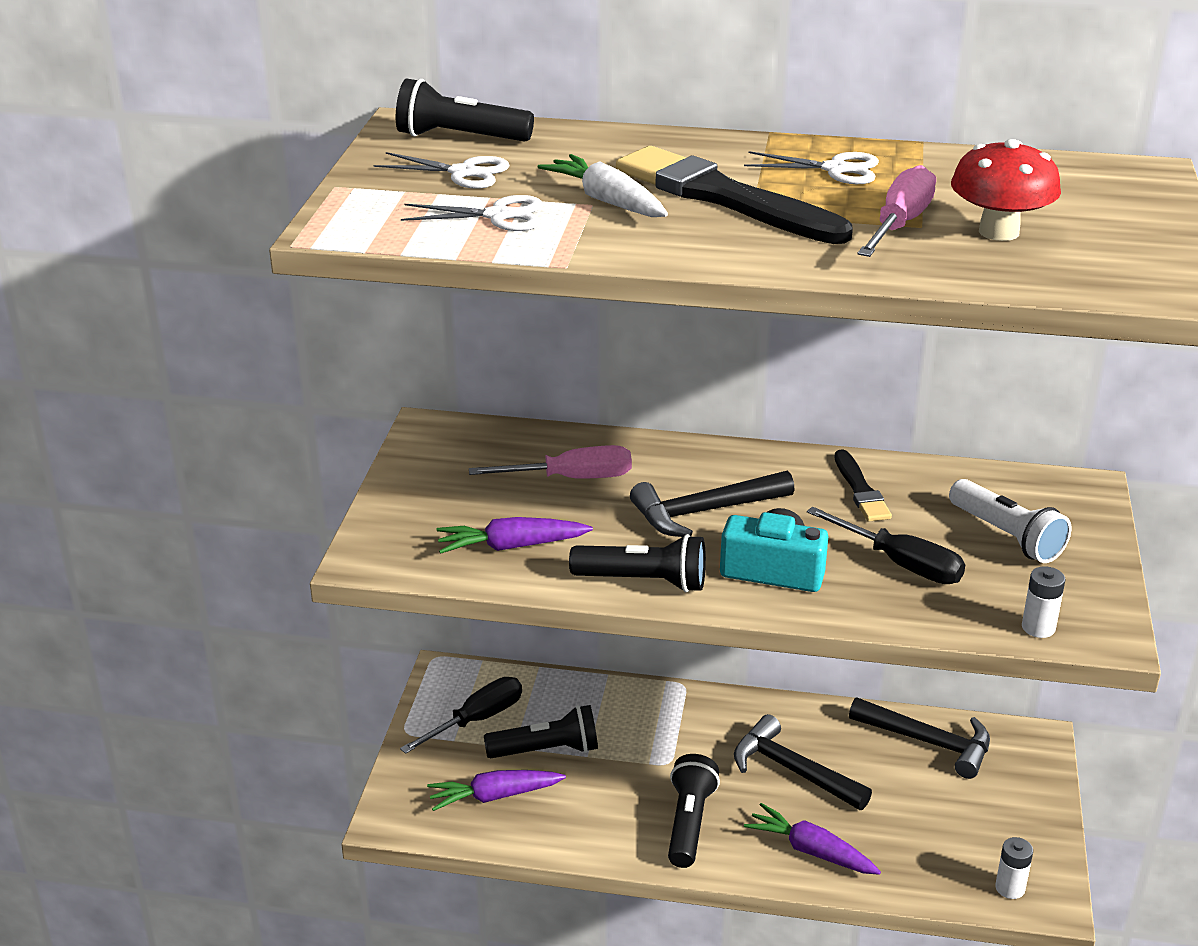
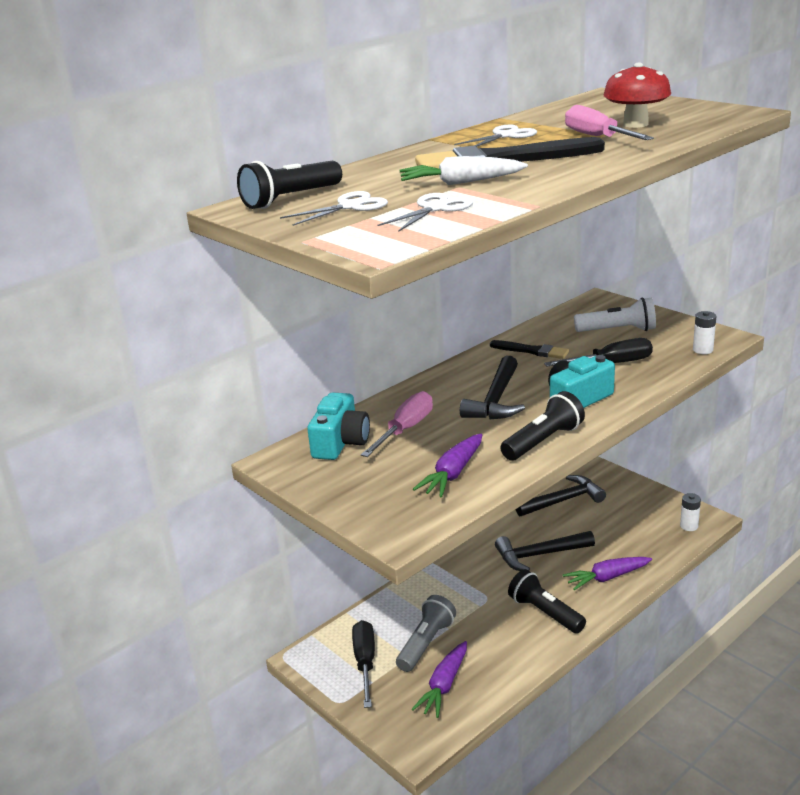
camera: 50 degrees left, 5 degrees down
(502, 450) = (340, 442): none -> turquoise camera
(547, 750) = (426, 643): black flashlight -> grey flashlight

